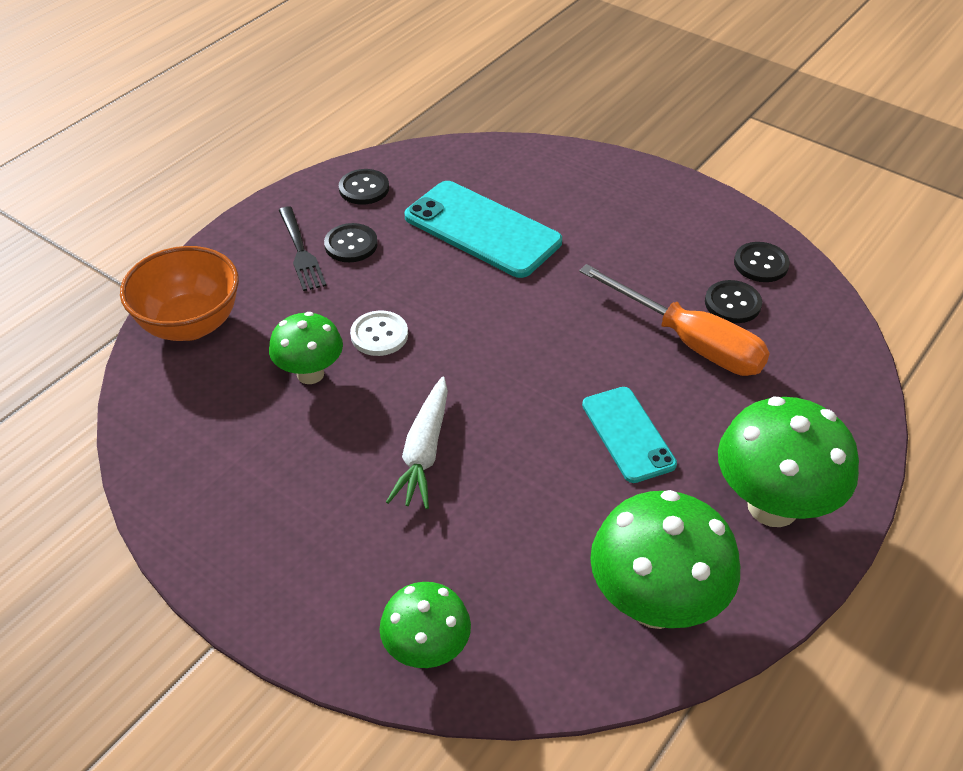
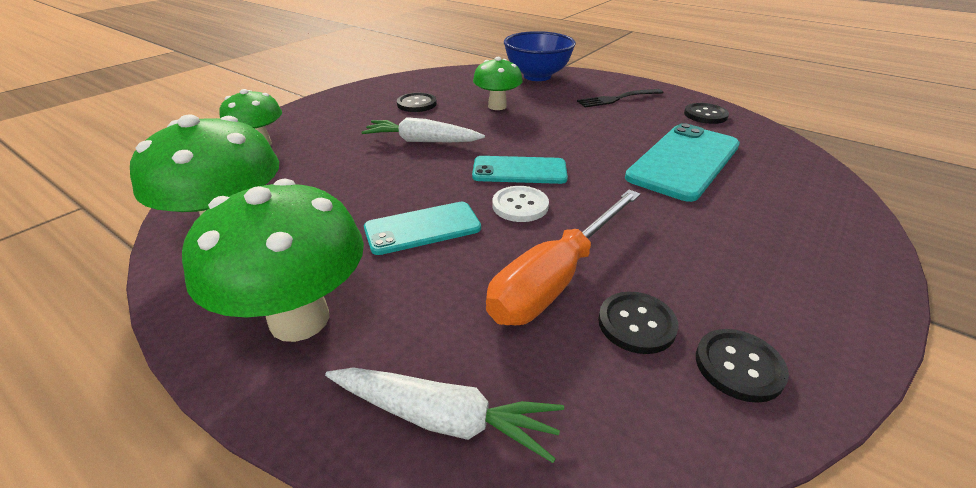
camera: 90 degrees right, 10 degrees down
(190, 324) = (537, 76): orange bowl -> blue bowl
(351, 244) = (633, 113): black button -> black button (416, 104)
(379, 335) = (537, 125): white button -> white button (520, 205)
(505, 357) = (519, 171): none -> turquoise phone
(840, 406) = (444, 418): none -> white carrot

